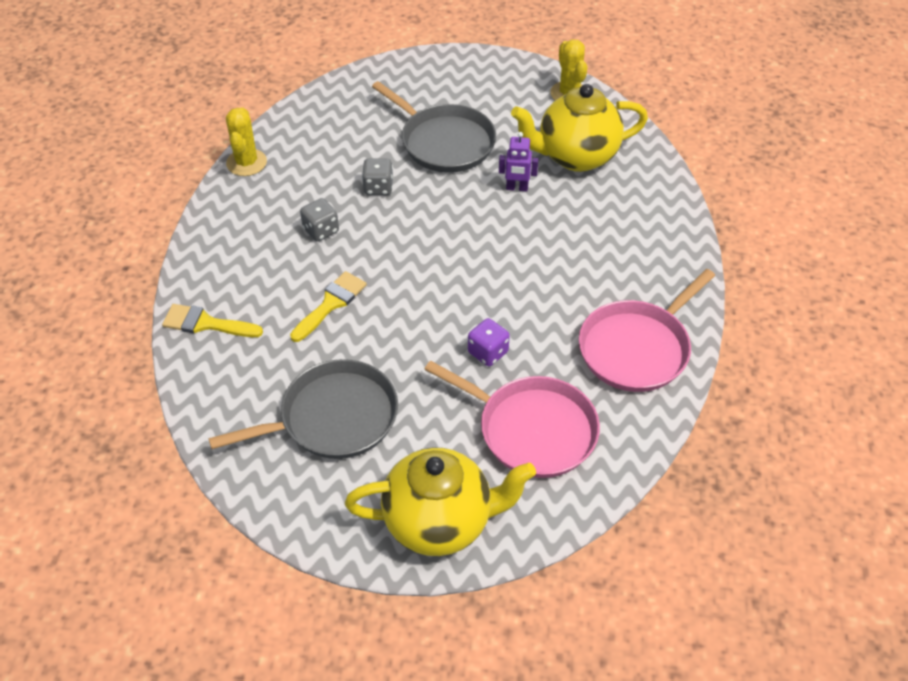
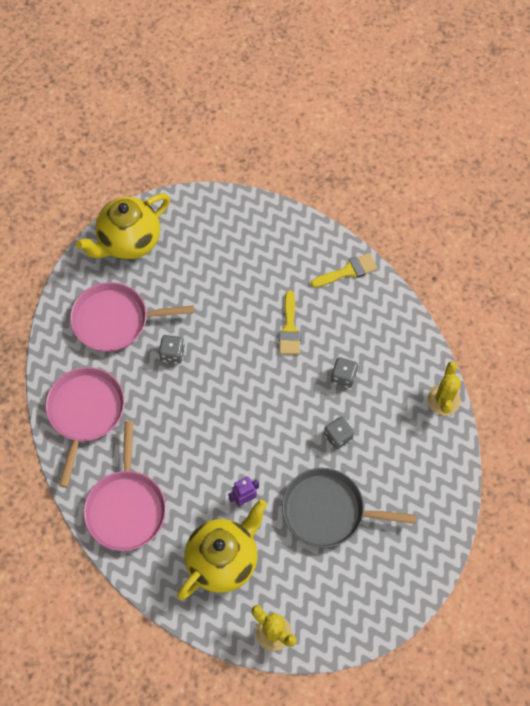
camera: 145 degrees right, 15 degrees up
(246, 163) = (443, 400): yellow cactus -> yellow cactus turned 45 degrees clockwise
(333, 418) = (227, 261): grey pan -> none
(488, 352) = (172, 354): purple dice -> grey dice
(646, 240) = (126, 507): none -> pink pan

